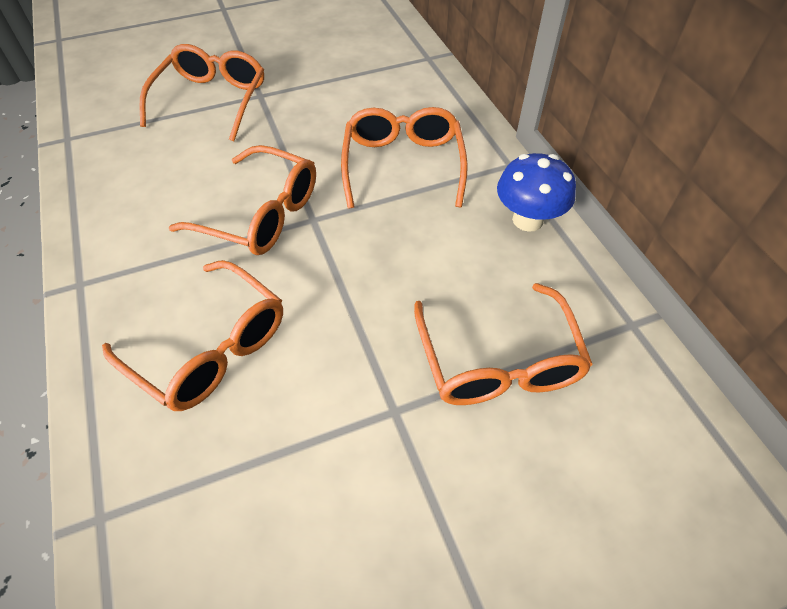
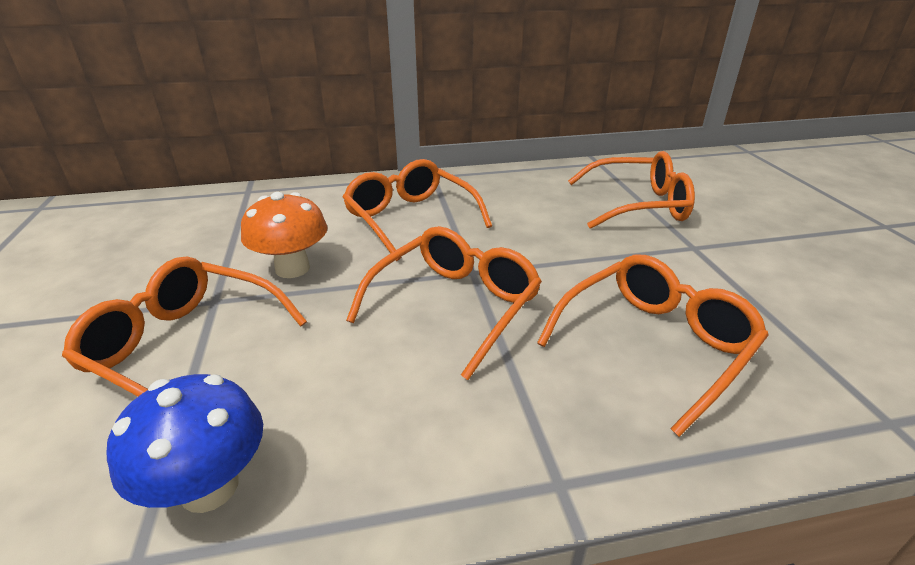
camera: 80 degrees left, 20 degrees down
(304, 117) = (292, 268): none -> orange mushroom
(403, 164) = (410, 219): orange glasses -> orange glasses turned 45 degrees clockwise
(527, 220) = (499, 178): blue mushroom -> blue mushroom (209, 487)

